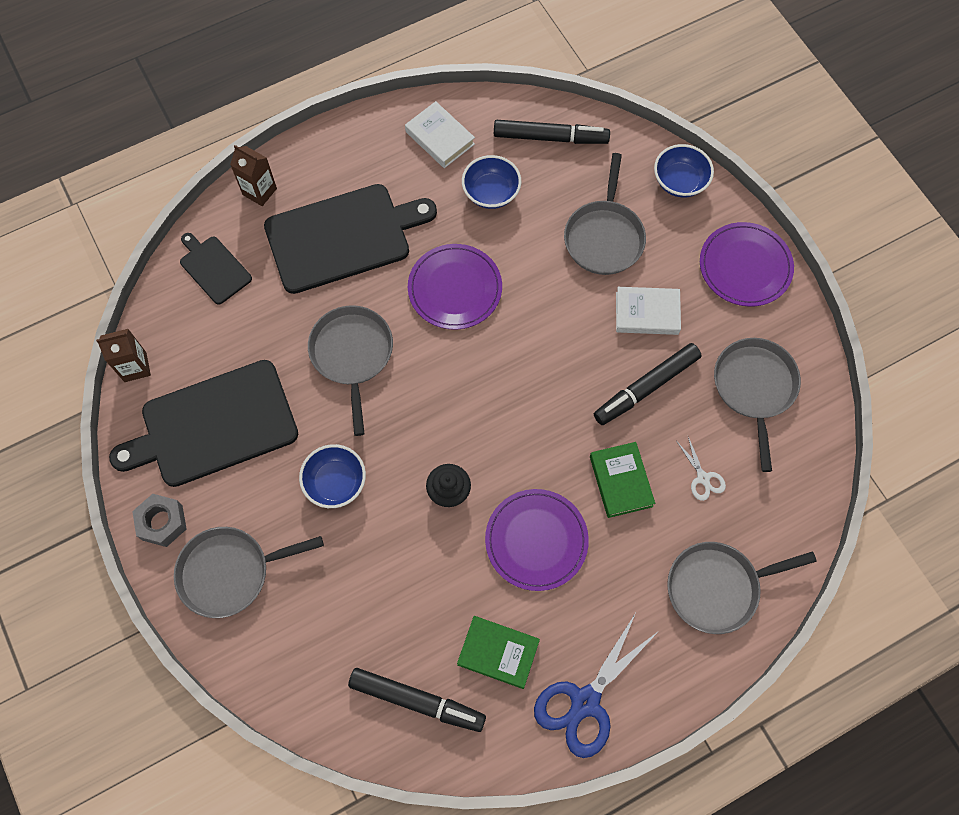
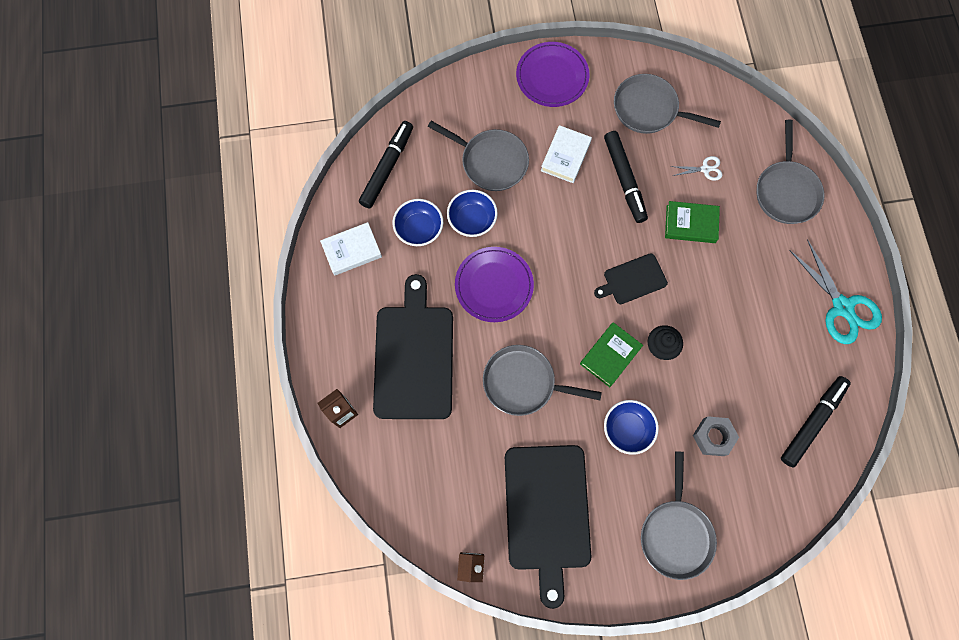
camera: 70 degrees left, 5 degrees up
(162, 522) = (618, 577): grey nut -> grey nut (713, 437)
(214, 268) = (402, 472): black cutting board -> black cutting board (632, 279)
(498, 652) = (792, 353): green book -> green book (610, 355)
(536, 540) = (717, 298): purple plate -> none
(585, 702) = (842, 307): blue scissors -> turquoise scissors
(679, 181) = (464, 91): blue bowl -> blue bowl (472, 220)

